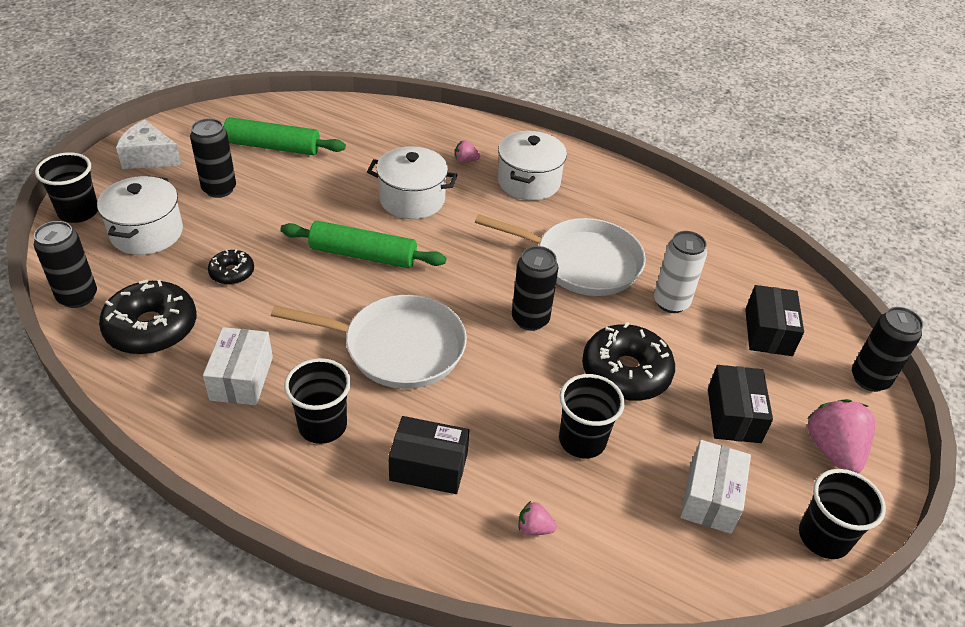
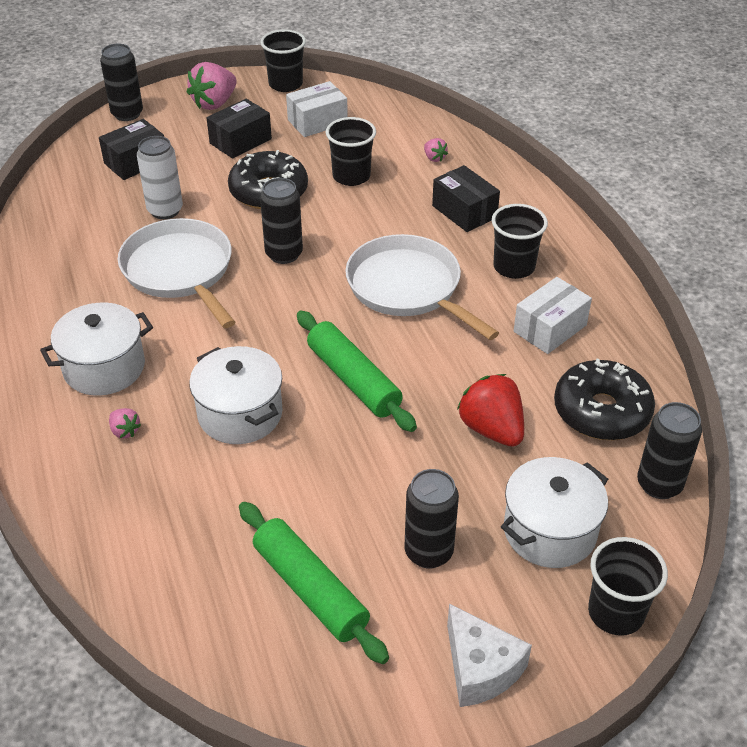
camera: 135 degrees left, 0 degrees up
(232, 273) = (492, 429): black donut -> red strawberry

